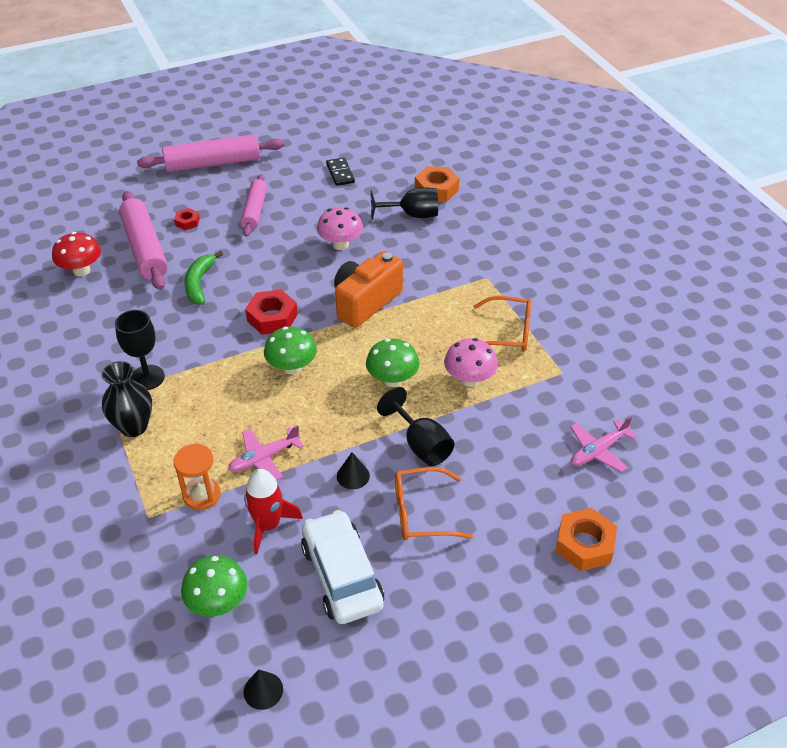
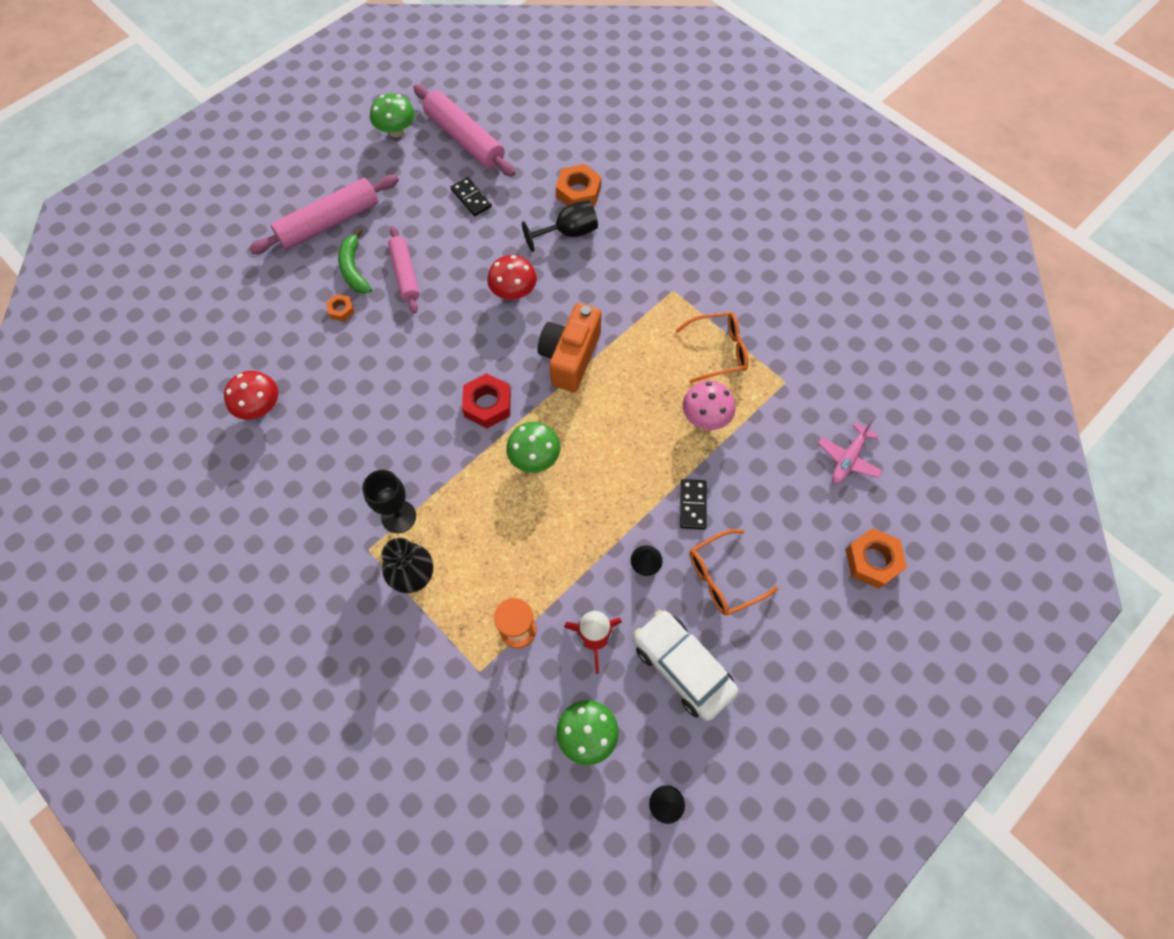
camera: 20 degrees left, 20 degrees up
(145, 248) = (314, 358): pink rolling pin -> pink rolling pin (465, 139)
(187, 222) = (341, 310): red nut -> orange nut
(199, 283) = (393, 385): green banana -> green banana (354, 269)
(264, 458) = (556, 570): pink plane -> none
(340, 244) = (513, 292): pink mushroom -> red mushroom
(392, 380) = (635, 441): green mushroom -> green mushroom (396, 131)
(421, 444) = (692, 505): black goblet -> black domino

